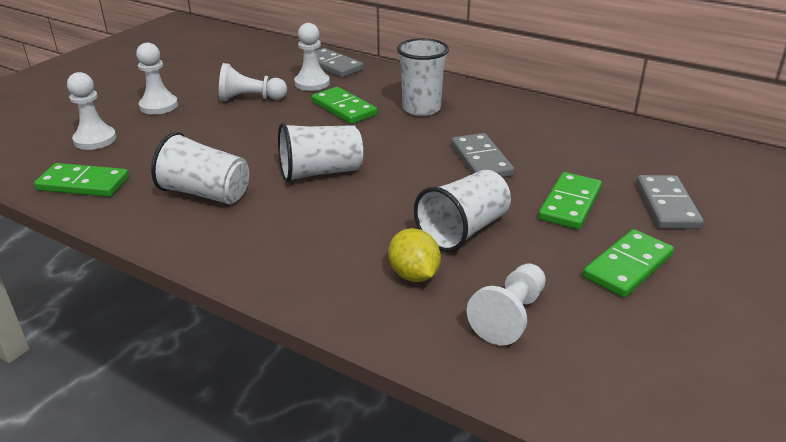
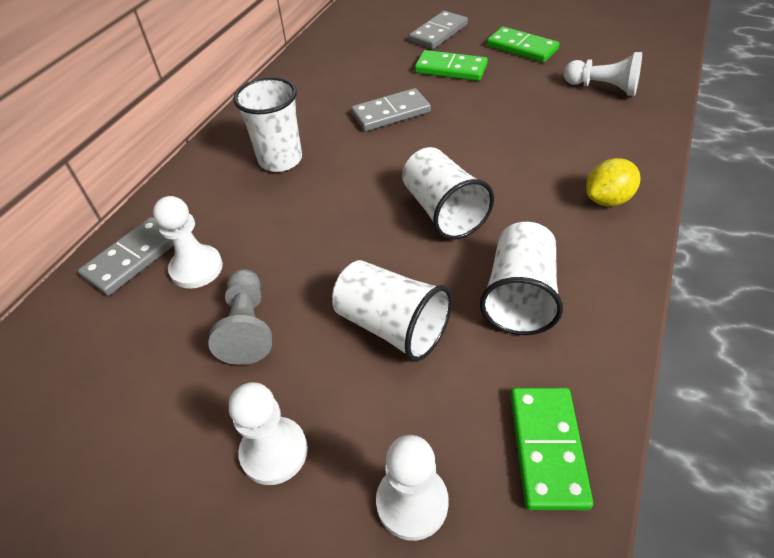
camera: 95 degrees left, 15 degrees up
(250, 99) = (247, 327): white pawn -> grey pawn
(344, 108) = (281, 221): green domino -> none
(414, 275) = (582, 131): yellow lemon -> yellow lemon (607, 199)
(463, 230) = (510, 113): white cup -> white cup (392, 326)
(667, 205) = (438, 33): grey domino -> grey domino turned 45 degrees counterclockwise

